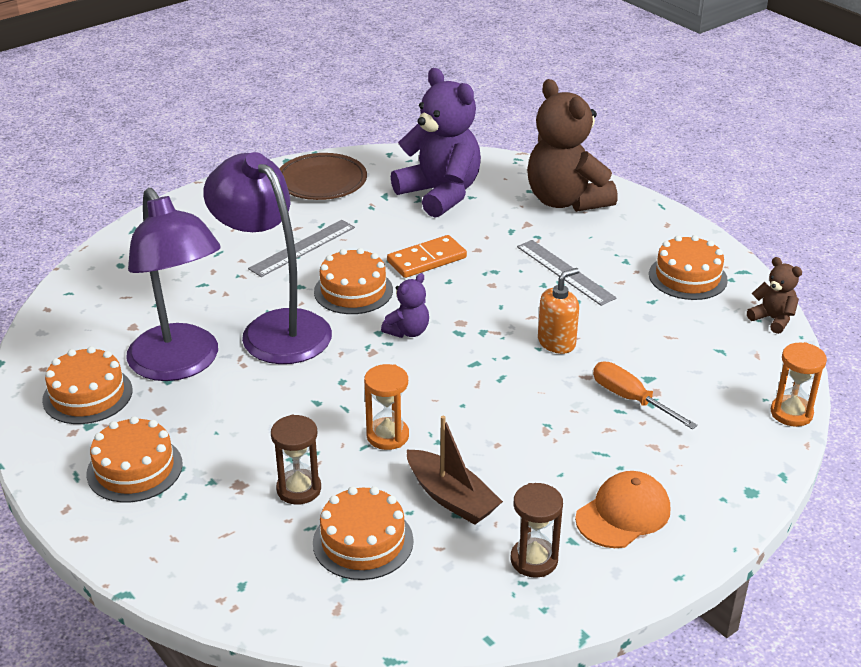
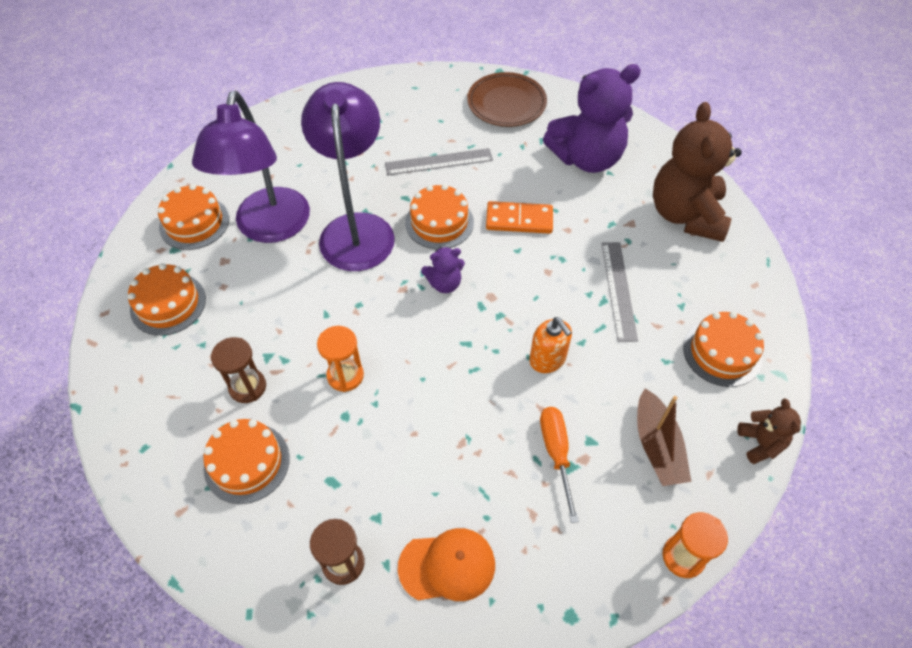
camera: 35 degrees right, 20 degrees up
(440, 194) = (586, 158): purple teddy bear -> purple teddy bear turned 75 degrees clockwise
(451, 497) = (338, 462): brown boat -> brown boat (657, 446)
(556, 343) = (547, 359): orange soap dispenser -> orange soap dispenser turned 60 degrees clockwise

